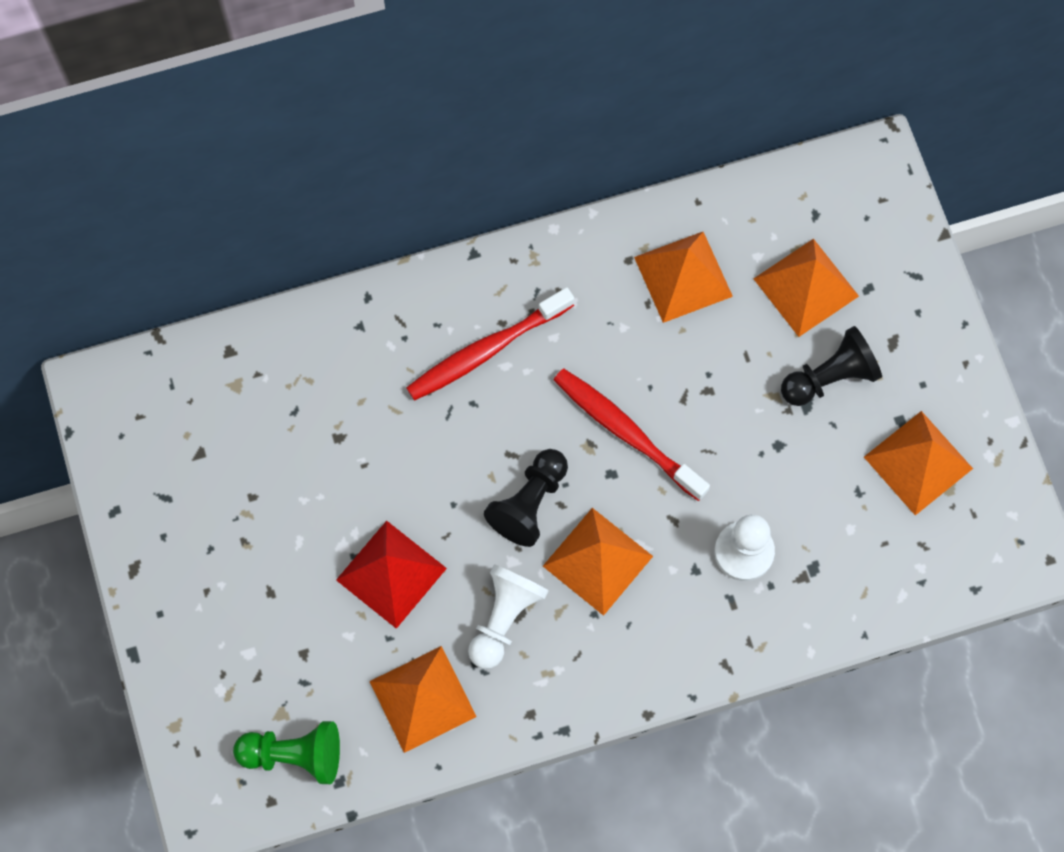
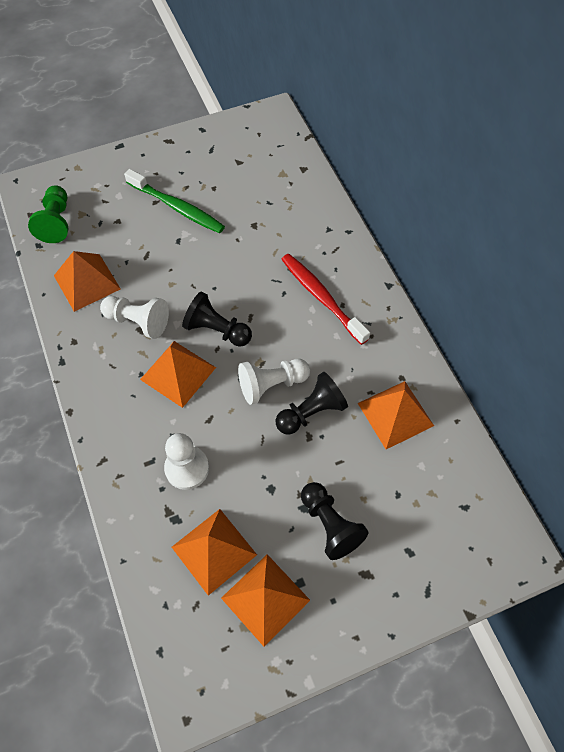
camera: 85 degrees right, 10 degrees down
(287, 556) = (177, 207): none -> green toothbrush
(391, 574) = (167, 259): red pyramid -> none
(626, 432) = (271, 385): red toothbrush -> white pawn
(672, 384) = (311, 412): none -> black pawn
(805, 287) = (402, 502): orange pyramid -> orange pyramid (214, 550)

